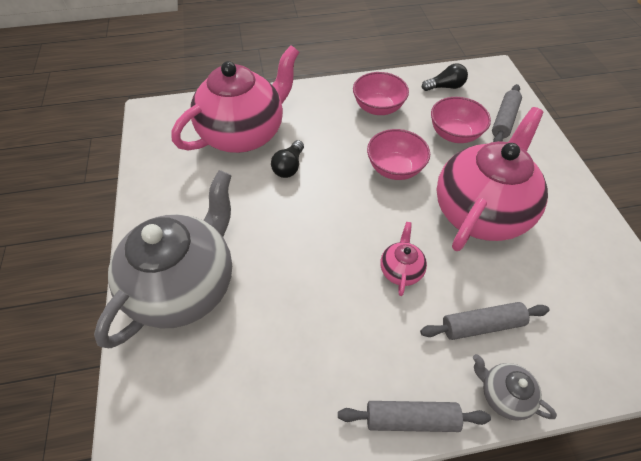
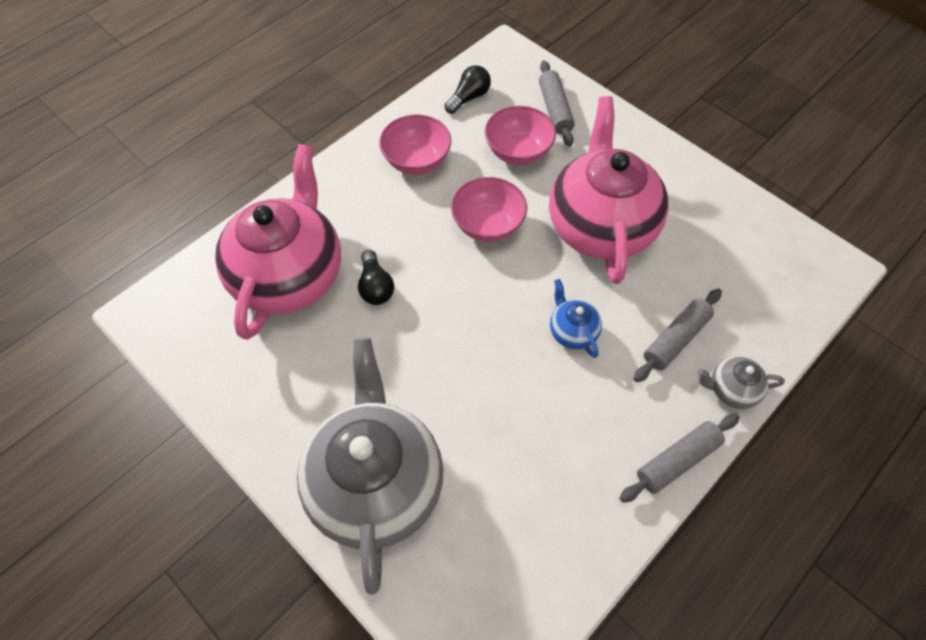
camera: 35 degrees left, 5 degrees up
(400, 270) = (572, 331): pink teapot -> blue teapot

